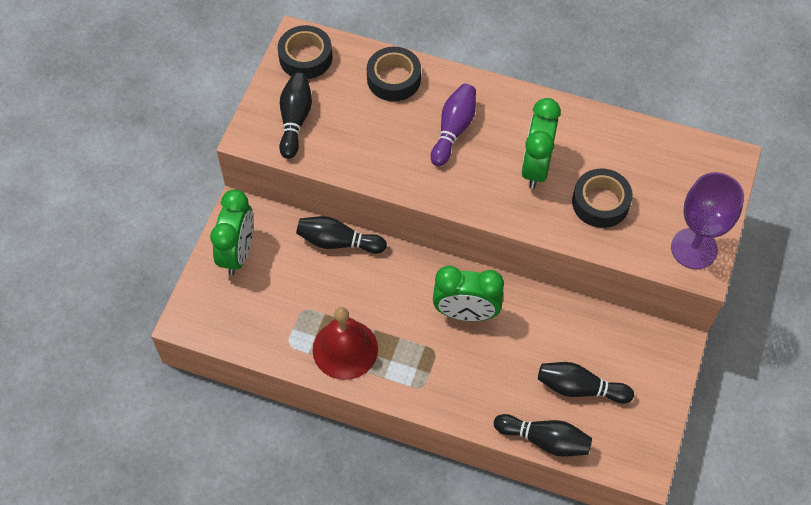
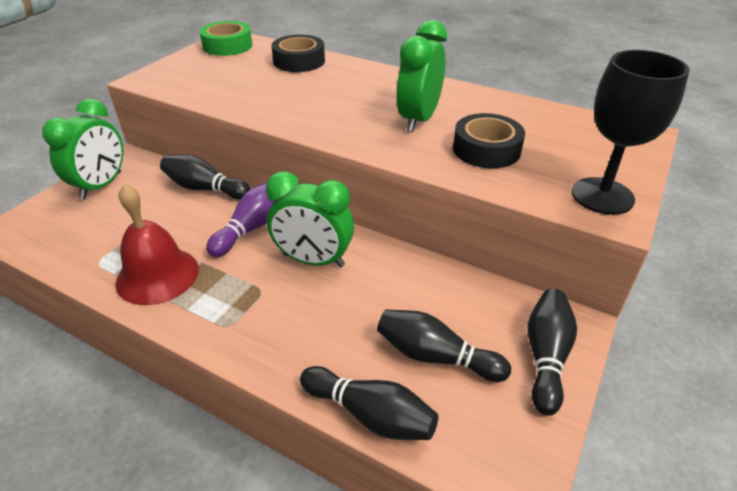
camera: 10 degrees right, 20 degrees down
(295, 120) = (193, 74): black bowling pin -> black bowling pin (546, 357)
(305, 57) = (227, 46): black tape -> green tape
(453, 130) = (341, 91): purple bowling pin -> purple bowling pin (252, 227)
(694, 248) = (602, 196): purple goblet -> black goblet

